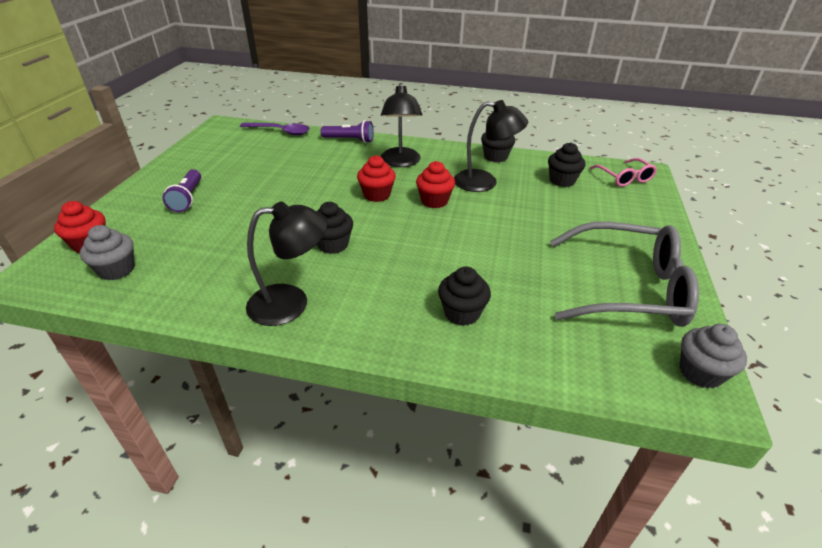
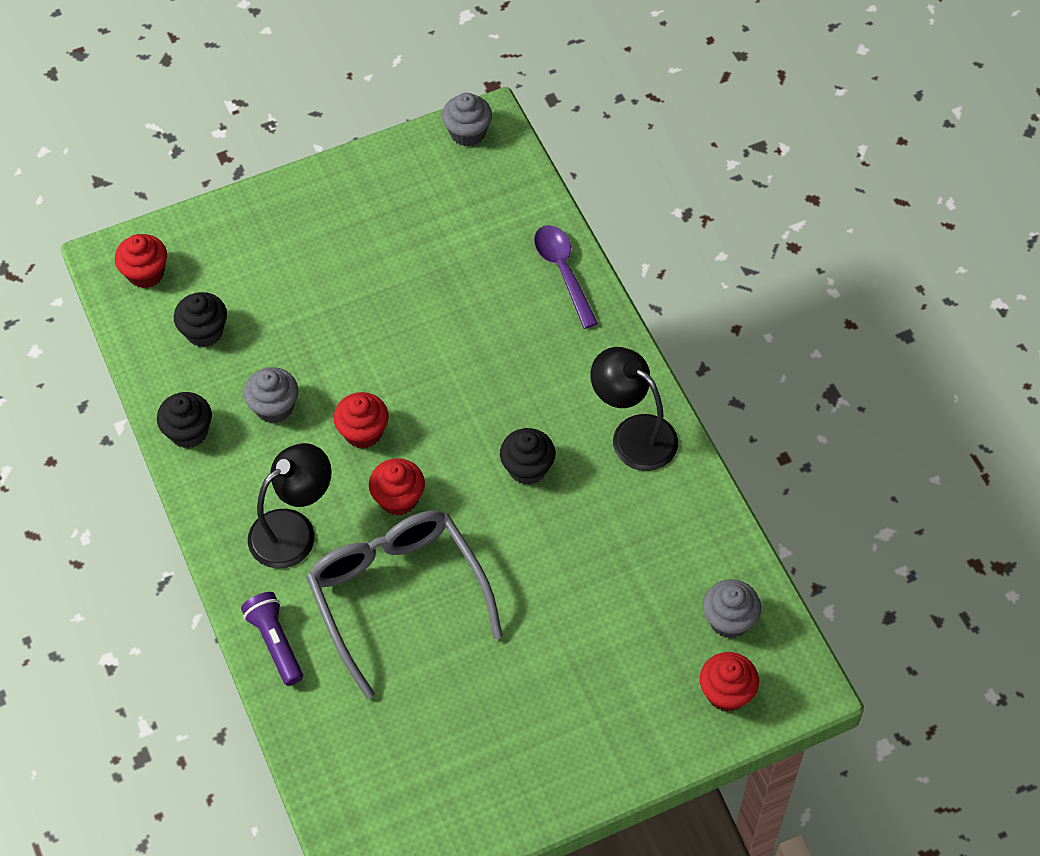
camera: 125 degrees left, 20 degrees up
(187, 198) = (577, 693): purple flashlight -> none
(280, 131) = (322, 763): purple spoon -> purple spoon (563, 272)
(462, 313) = (532, 304): black cupcake -> none
(484, 182) = (274, 407): black lamp -> grey cupcake
(624, 178) = (146, 273): pink glasses -> red cupcake
(628, 288) = (392, 203): grey glasses -> grey glasses (397, 595)

